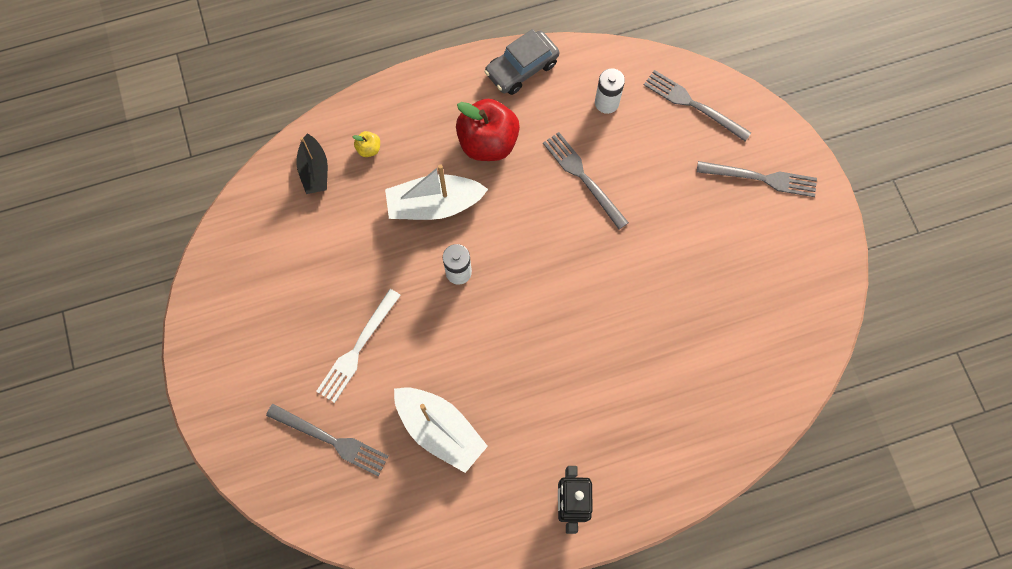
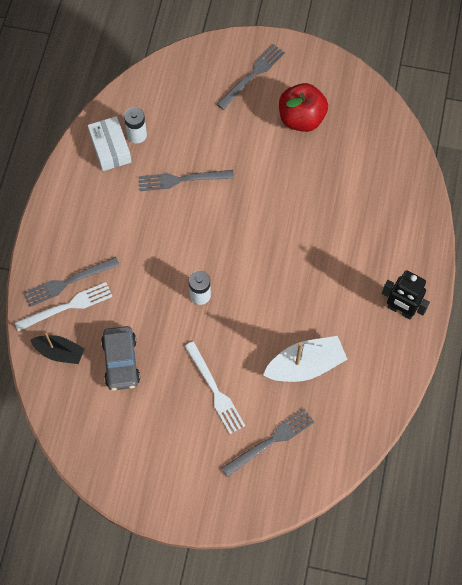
camera: 60 degrees left, 5 degrees down
(369, 149) = (67, 306): yellow apple -> white fork
(434, 205) = (140, 285): white boat -> none
(488, 143) = (116, 225): red apple -> red apple (301, 118)
(522, 68) = (74, 173): grey car -> grey car (121, 361)
(573, 86) = (110, 148): none -> white box
(693, 104) = (174, 84): grey fork -> grey fork (68, 282)

